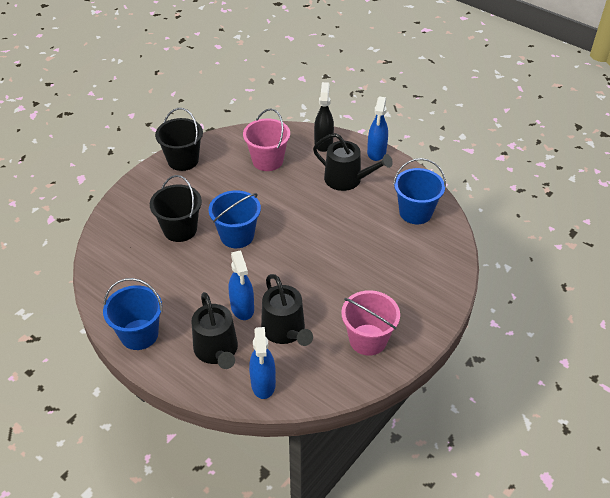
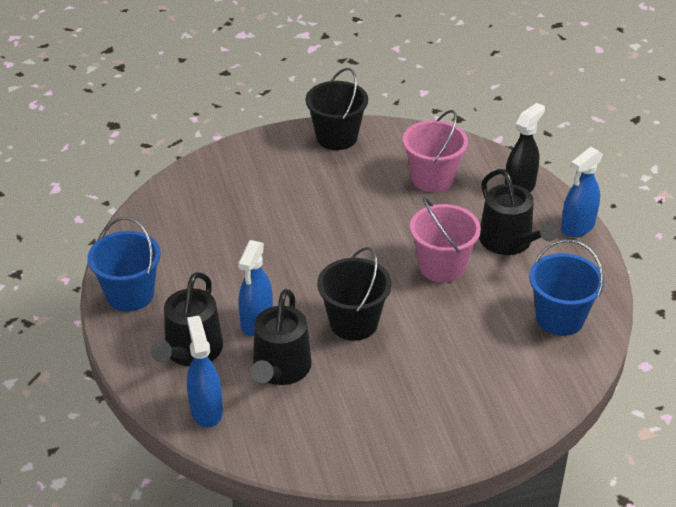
camera: 35 degrees right, 5 degrees down
(180, 229) = (266, 209): black bucket -> black bucket (353, 323)
(237, 236) = (321, 244): blue bucket -> none
(263, 384) = (206, 410): blue spray bottle -> blue spray bottle turned 135 degrees clockwise
(368, 339) = (363, 427): pink bucket -> pink bucket (442, 266)

